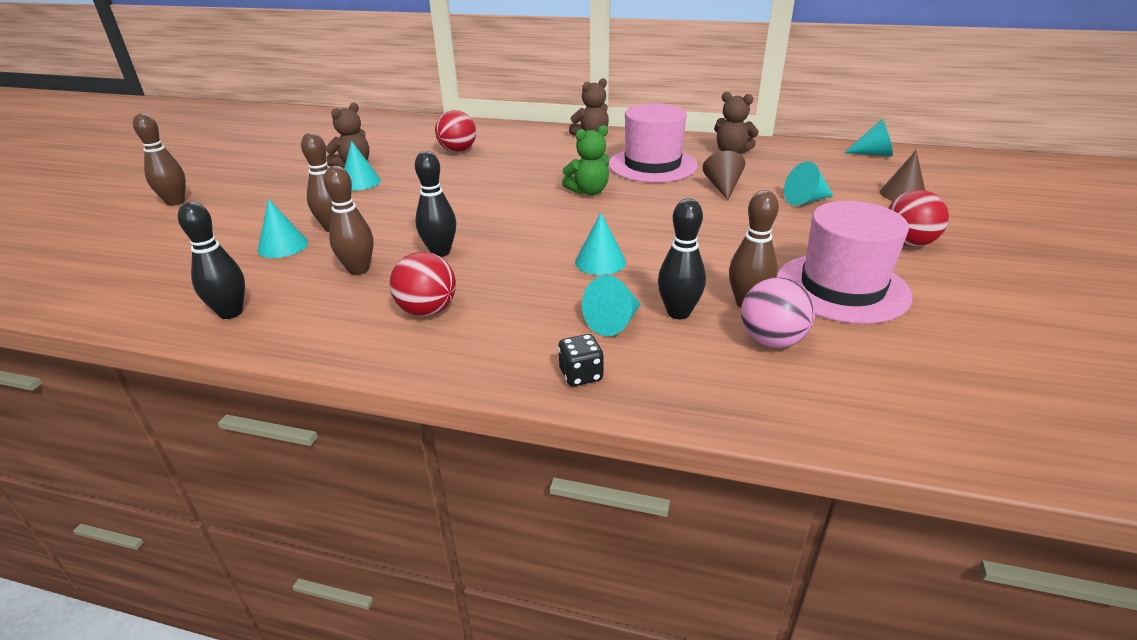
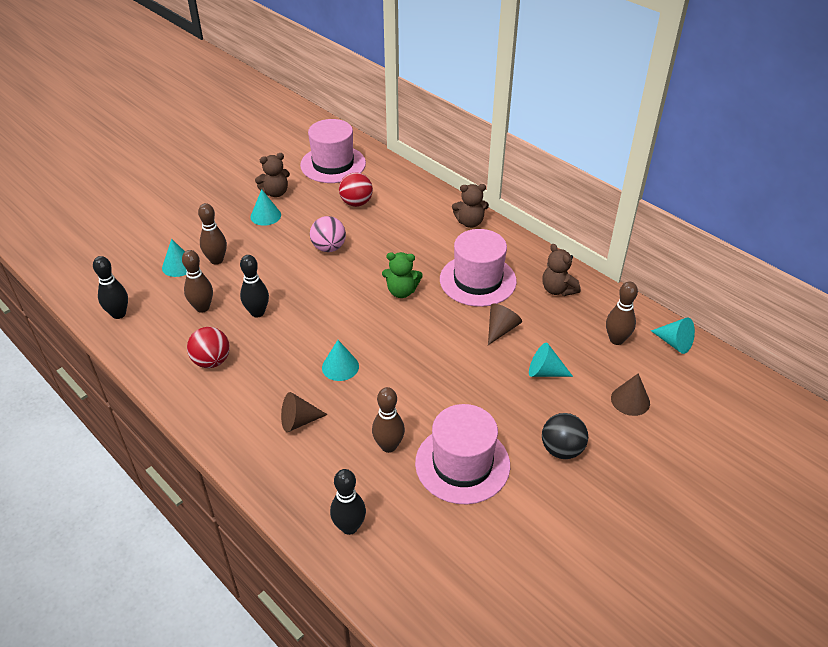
camera: 30 degrees right, 10 degrees up
(175, 202) = (149, 192): brown bowling pin -> brown bowling pin (616, 340)
(398, 134) = (333, 164): none -> pink hat
(581, 375) = (246, 449): black dice -> none
(614, 322) = (299, 421): turquoise cone -> brown cone
(678, 313) = (341, 432): black bowling pin -> black bowling pin (349, 527)
(771, 341) = (369, 480): pink ball -> pink ball (329, 248)
(908, 243) = (561, 449): red ball -> black ball

